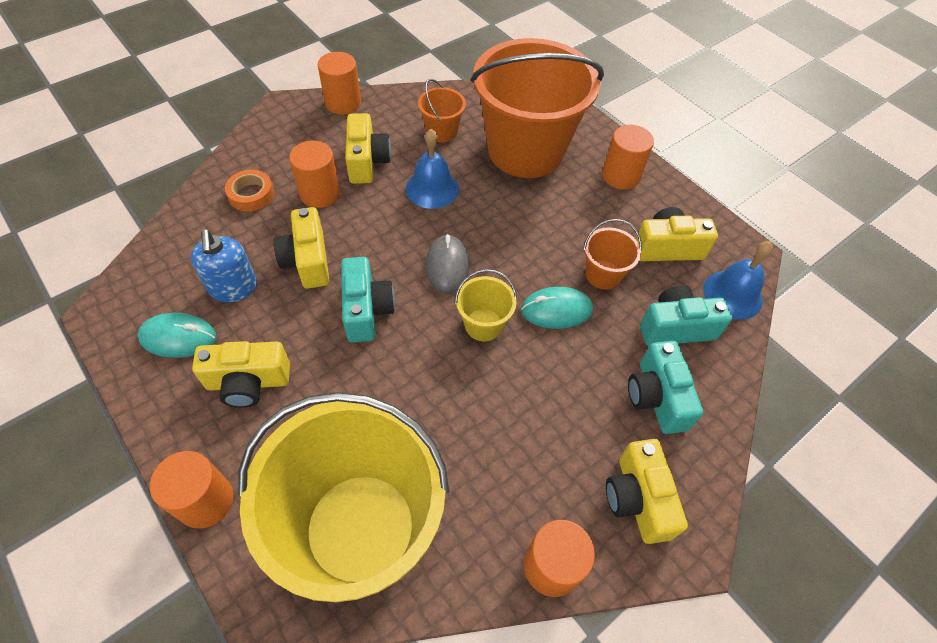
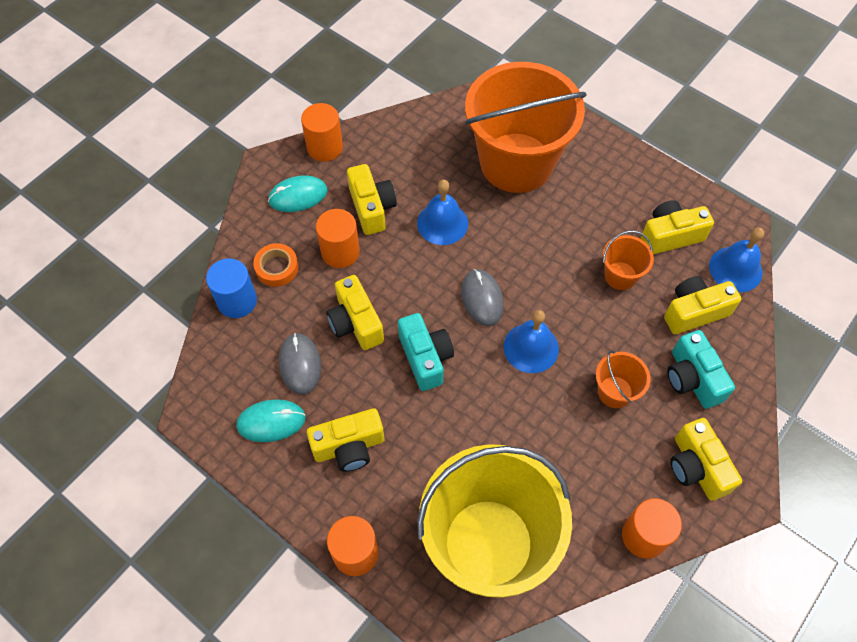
camera: 10 degrees left, 5 degrees up
(198, 216) = (237, 301): none -> blue cylinder
(233, 288) = (300, 364): blue soap dispenser -> grey mouse
(441, 131) = (431, 159): orange bucket -> orange bucket (615, 392)
(483, 325) = (531, 347): yellow bucket -> blue bell
(556, 310) = (589, 319): turquoise mouse -> turquoise mouse (298, 196)
(620, 176) = (611, 170): orange cylinder -> none
(676, 328) = (694, 312): turquoise camera -> yellow camera

